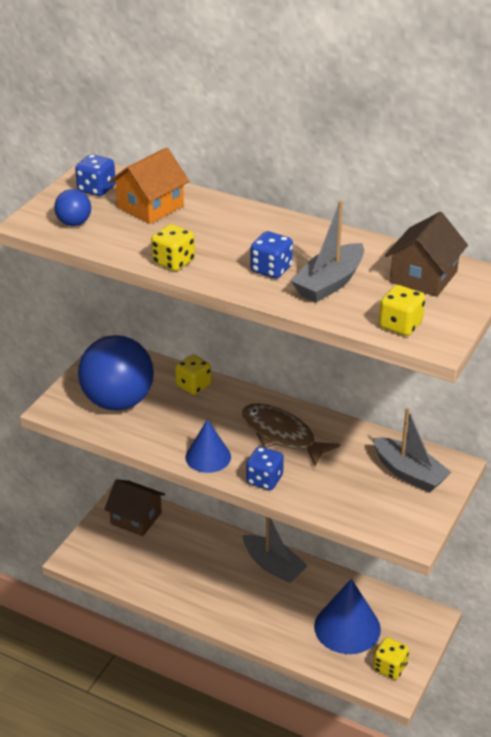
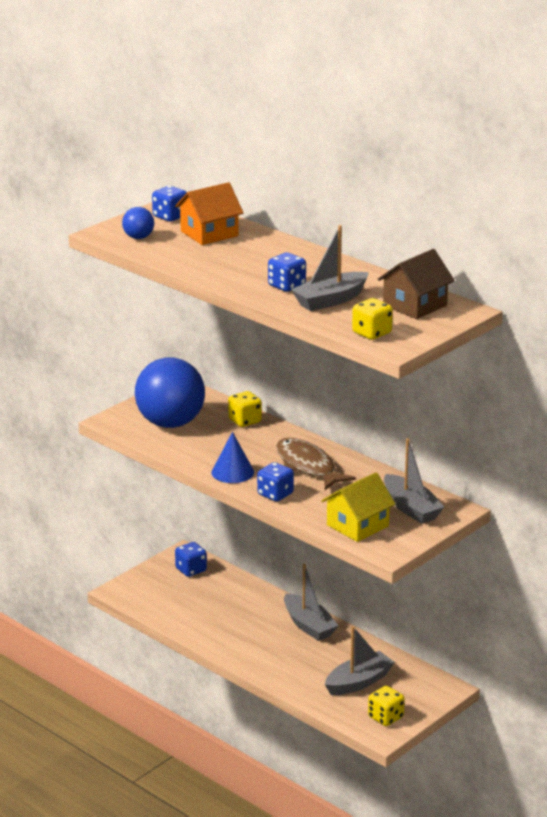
camera: 15 degrees right, 10 degrees down
(136, 518) = (191, 570): brown house -> blue dice
(173, 262) = (207, 272): yellow dice -> none
(347, 627) = (359, 682): blue cone -> grey boat
(366, 507) = (357, 525): none -> yellow house

